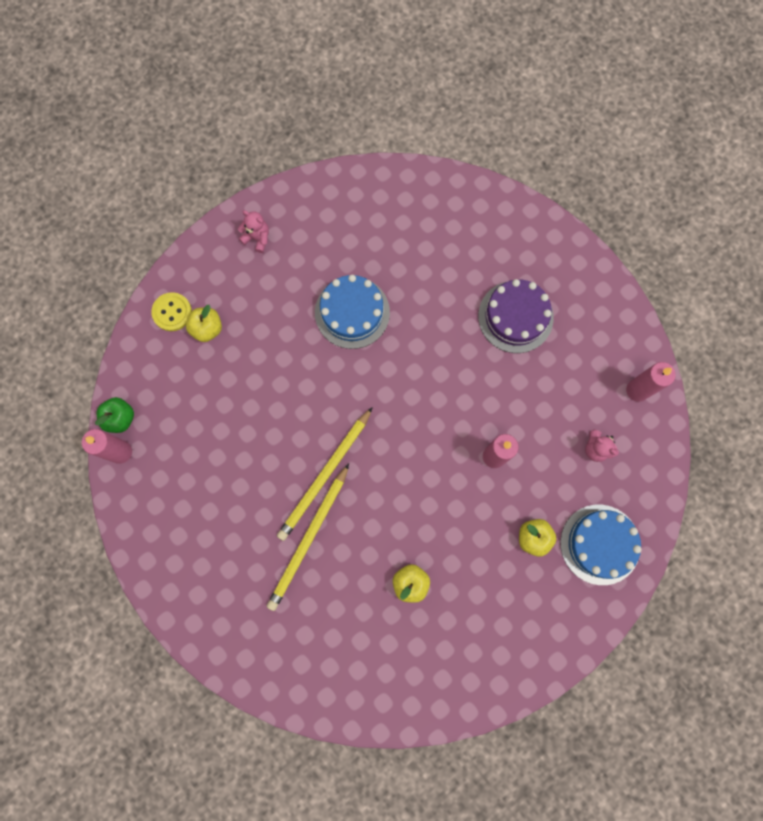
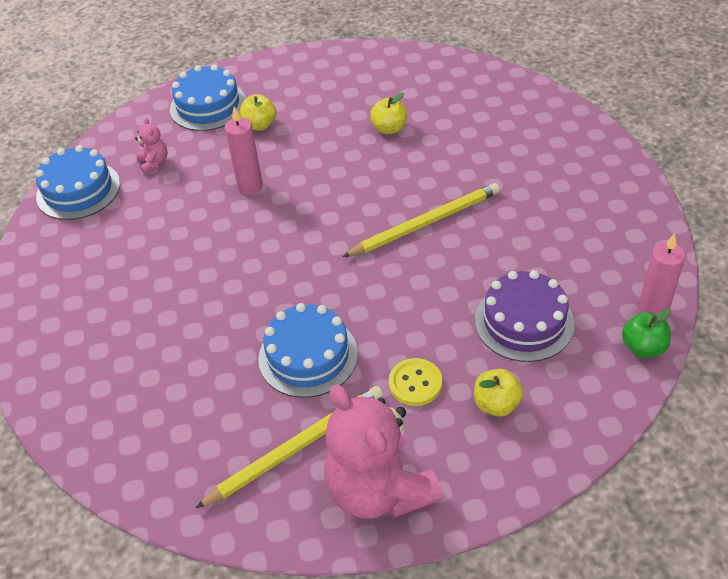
camera: 150 degrees left, 30 degrees down
(172, 312) = (536, 440): yellow button -> yellow button (415, 383)
(257, 238) = (379, 490): pink teddy bear -> pink teddy bear, size x2.36
(308, 539) = (468, 183): yellow pencil -> yellow pencil (297, 447)
(515, 317) = (135, 287): purple cake -> purple cake (524, 322)
(637, 390) = (78, 190): pink candle -> blue cake

